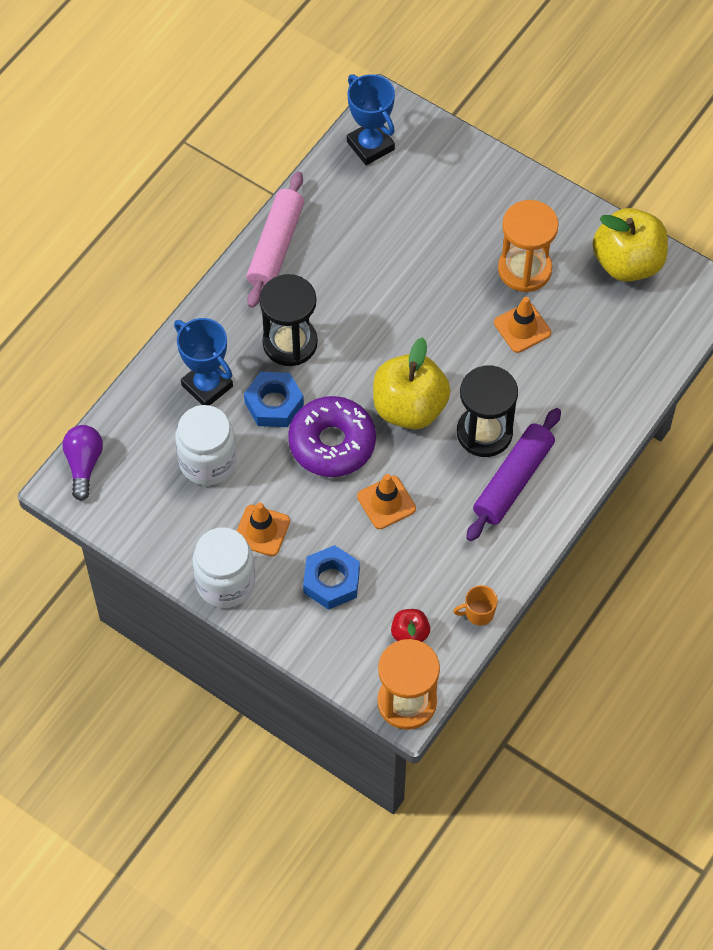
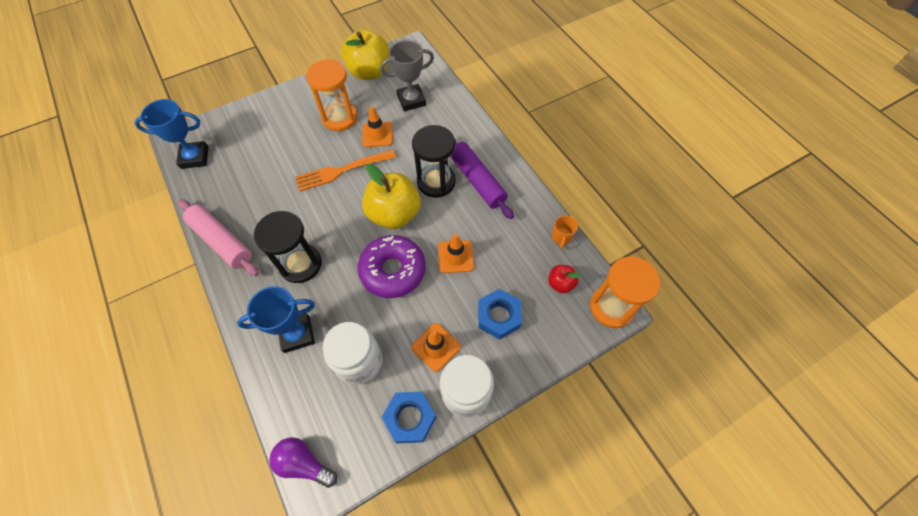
camera: 65 degrees left, 0 degrees up
(274, 404) = (340, 294): blue nut -> blue nut (410, 418)
(442, 317) = (342, 170): none -> orange fork
(606, 340) = (411, 100): none -> grey trophy

